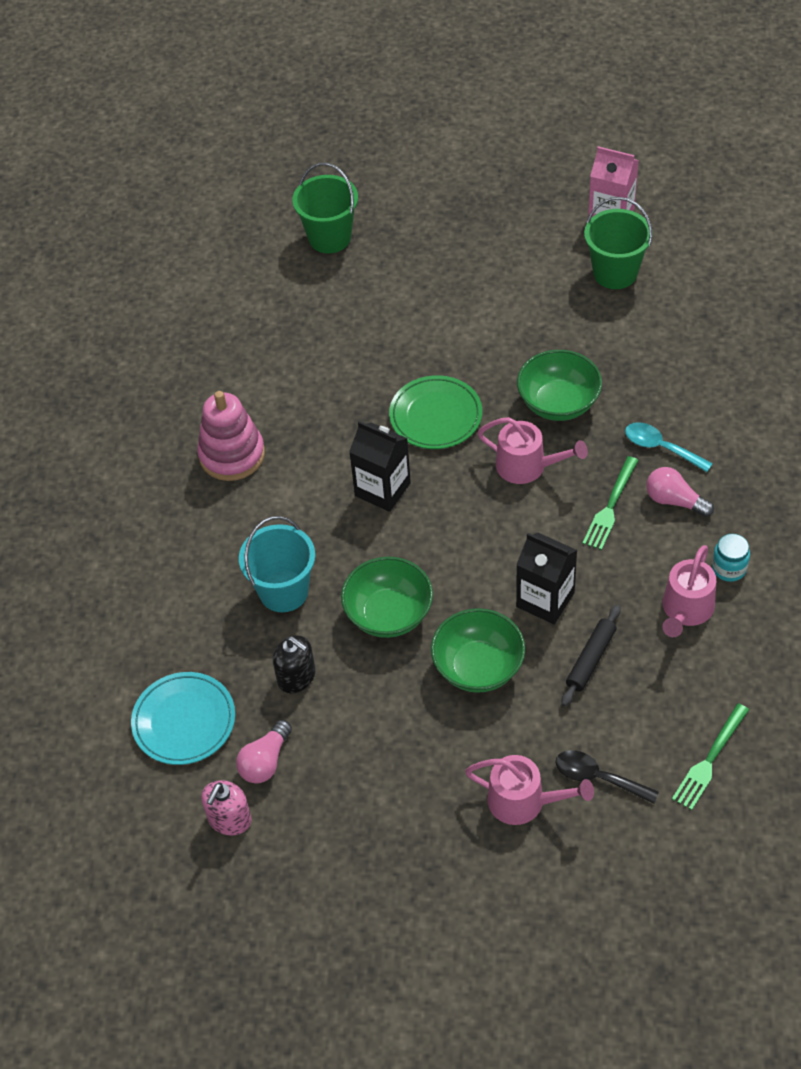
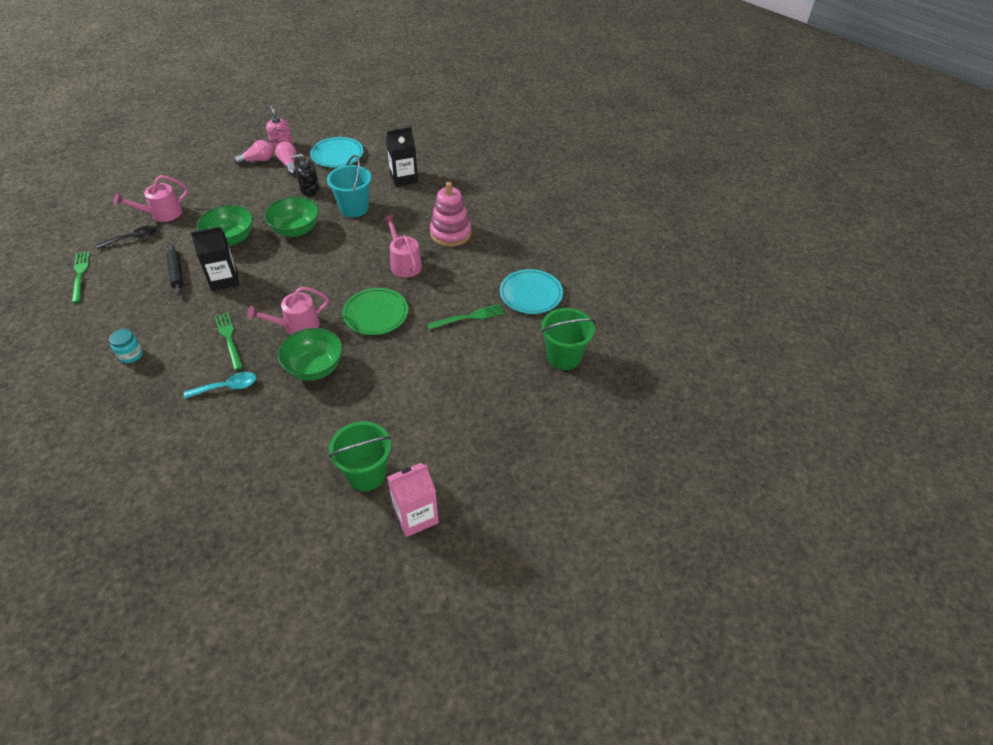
camera: 125 degrees right, 5 degrees down
(264, 316) = (530, 294): none -> turquoise plate
(354, 339) = (469, 317): none -> green fork
(382, 489) = (360, 267): black carton -> black carton (403, 178)
(674, 501) = (193, 366): pink light bulb -> pink light bulb (258, 160)
(686, 610) = (141, 322): pink watering can -> pink watering can (404, 263)

